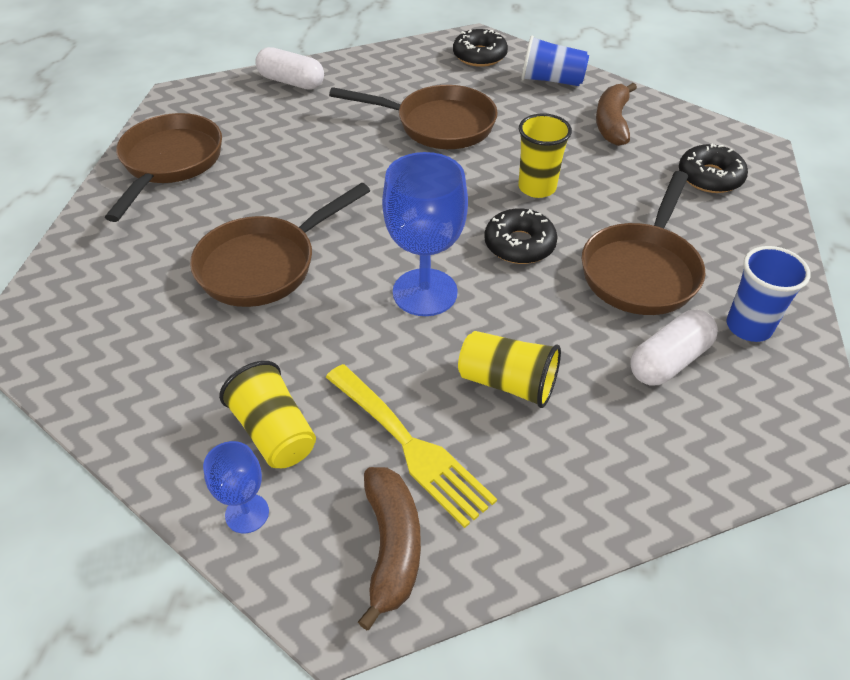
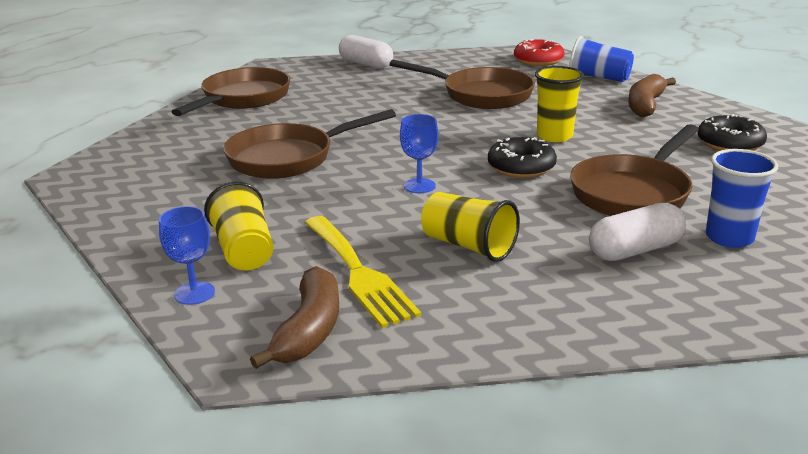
camera: 15 degrees right, 20 degrees down
(425, 292) = (419, 186): blue goblet -> blue goblet, size x0.53
(479, 56) = (538, 60): black donut -> red donut

